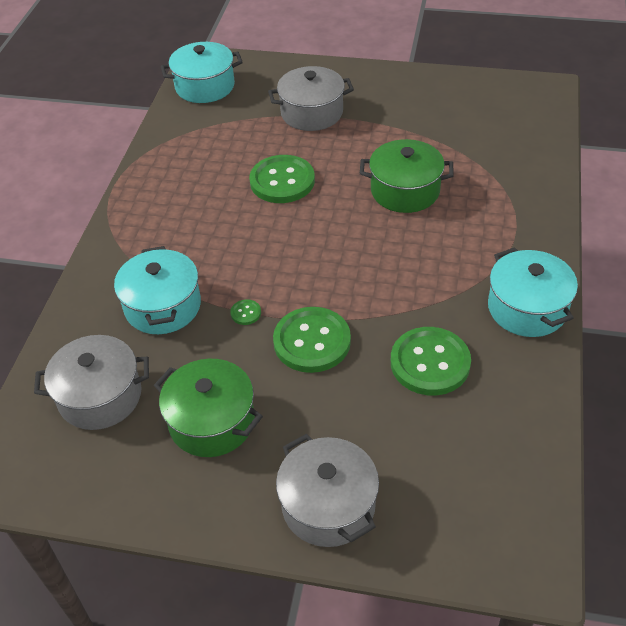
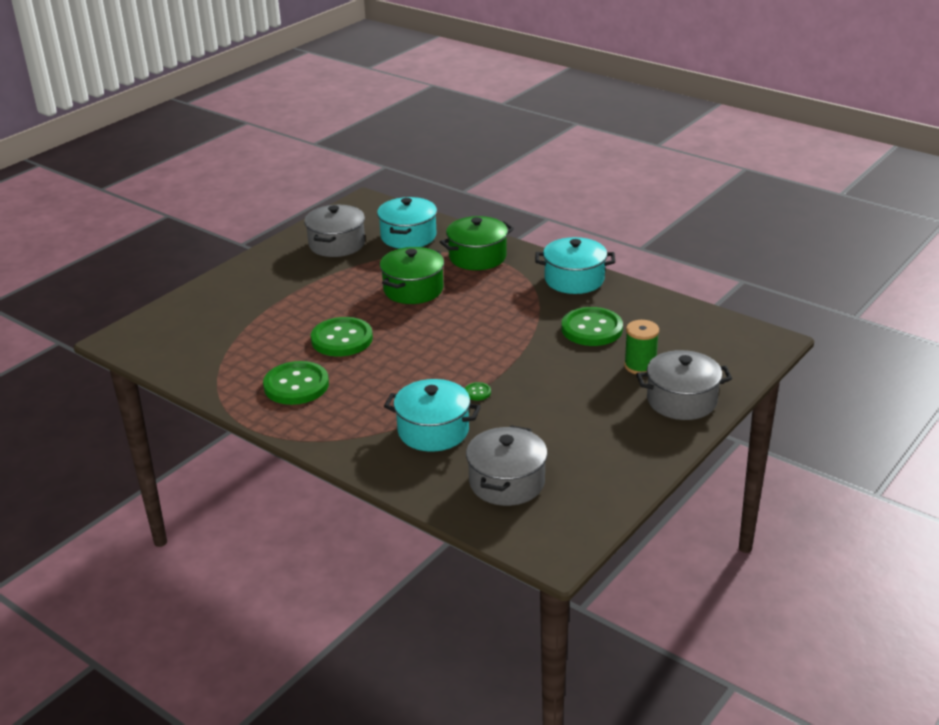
camera: 65 degrees left, 15 degrees down
(205, 86) = (160, 347): turquoise pot -> turquoise pot (408, 236)
(212, 422) = (574, 432): green pot -> green pot (477, 257)
(312, 113) = (270, 303): grey pot -> grey pot (337, 244)
(312, 341) = (532, 370): green button -> green button (296, 385)
(379, 437) = (640, 366): none -> green spool

